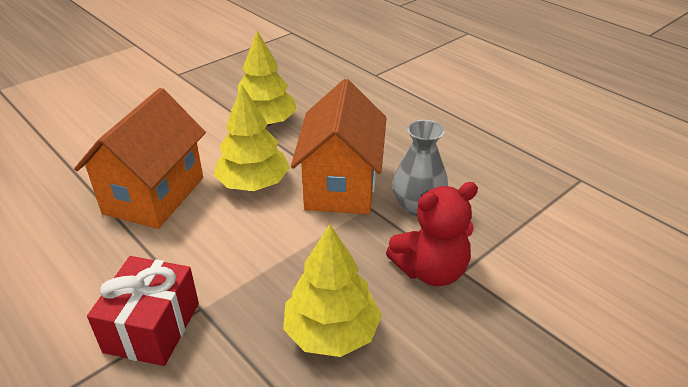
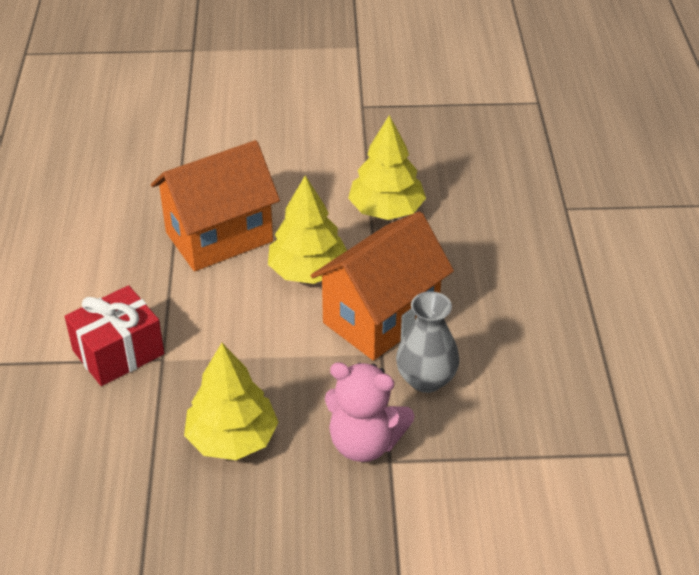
camera: 40 degrees right, 5 degrees up
(431, 271) = (364, 443): red teddy bear -> pink teddy bear

